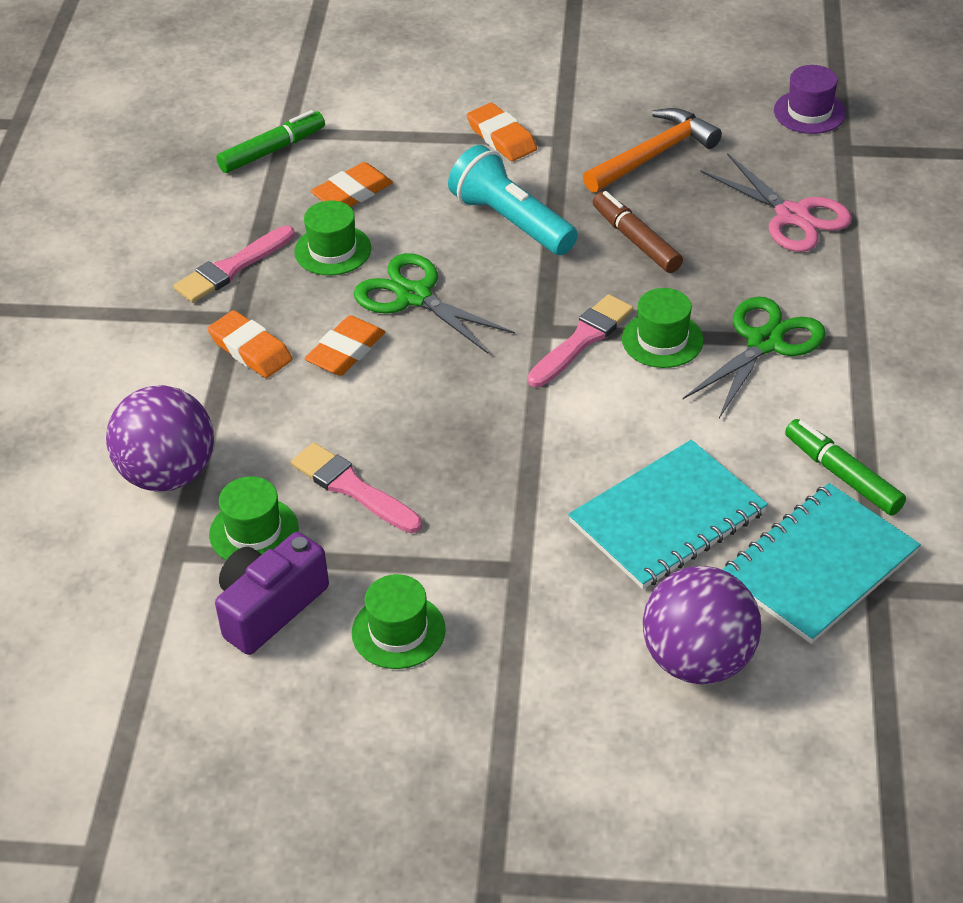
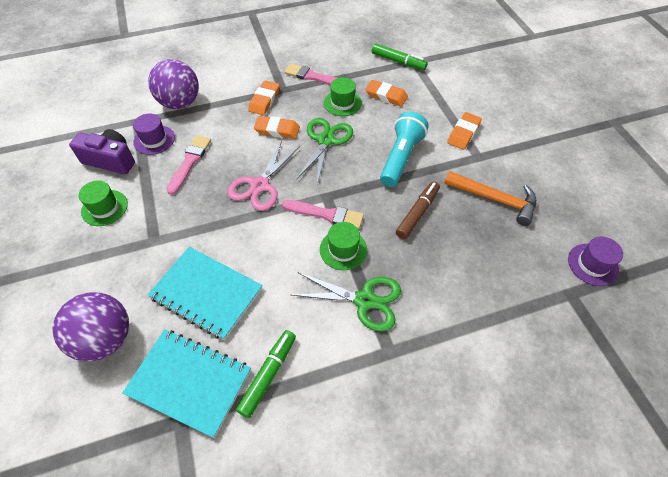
camera: 65 degrees right, 10 degrees up
(254, 531) = (154, 140): green hat -> purple hat
(792, 216) = (486, 283): pink scissors -> pink scissors (259, 185)

